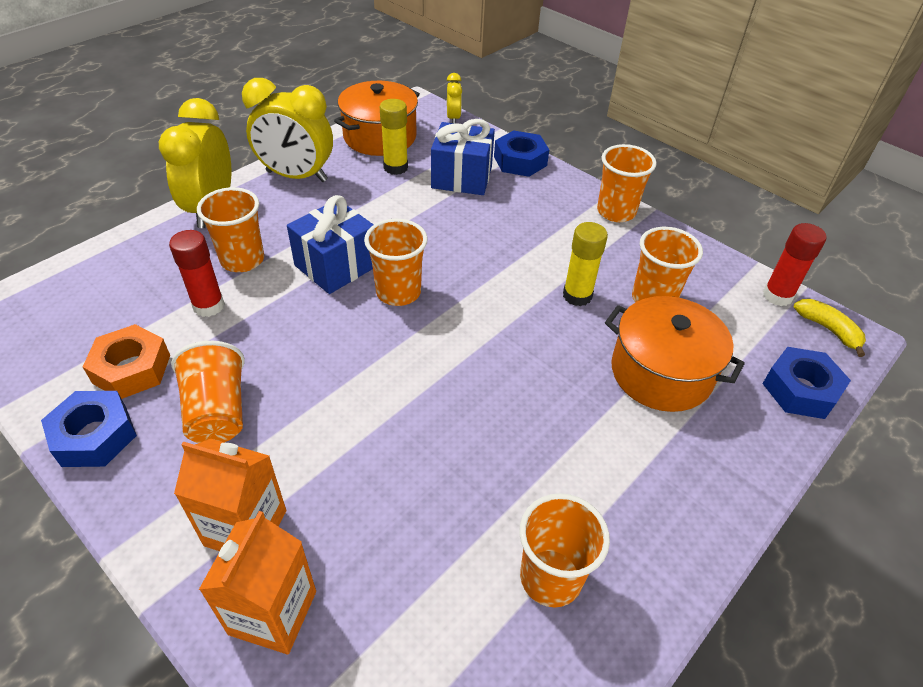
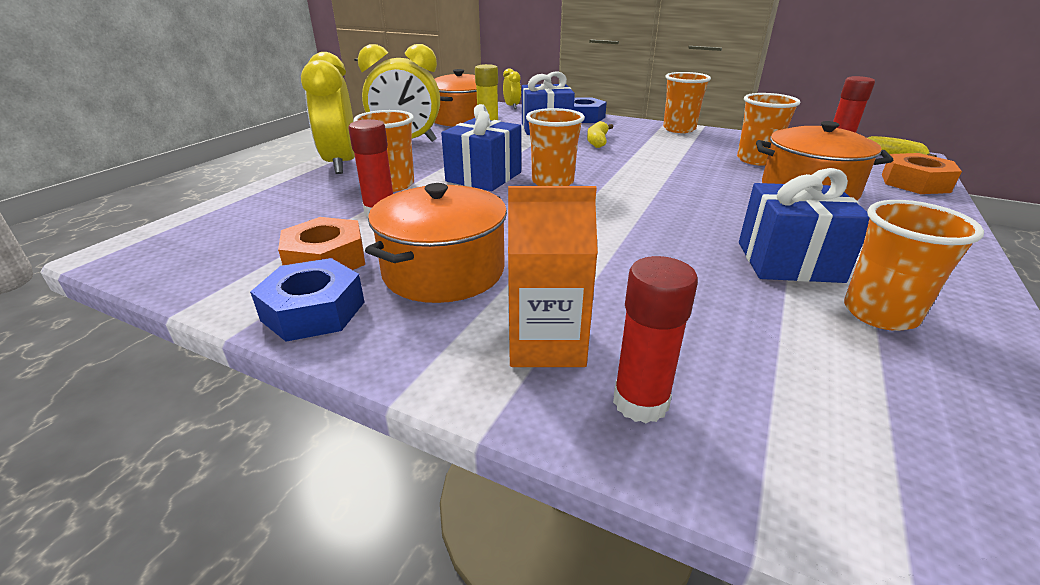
camera: 15 degrees left, 15 degrees down
(218, 411) = (444, 271): orange cup -> orange pot
(273, 612) = (640, 402): orange carton -> red glue stick
(500, 219) = (597, 141): none -> yellow banana
(532, 484) = (789, 262): none -> blue gift
(577, 296) = (698, 165): yellow glue stick -> none
(800, 390) = (915, 183): blue nut -> orange nut

